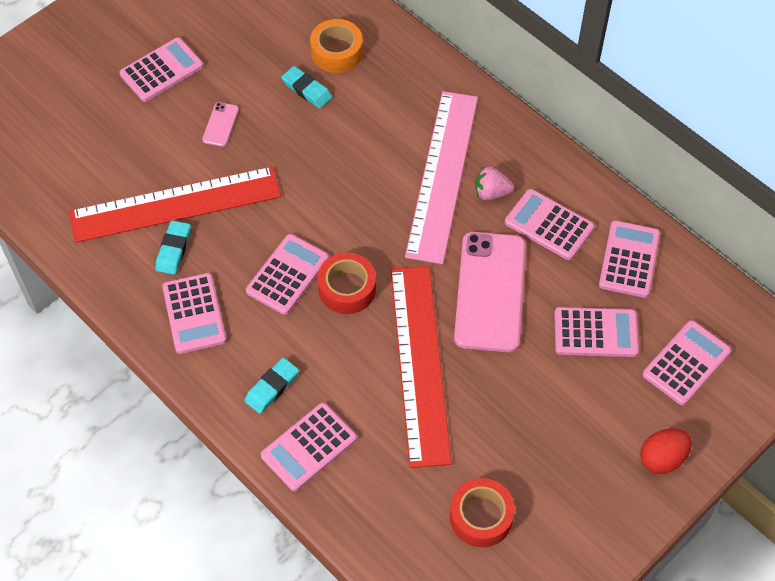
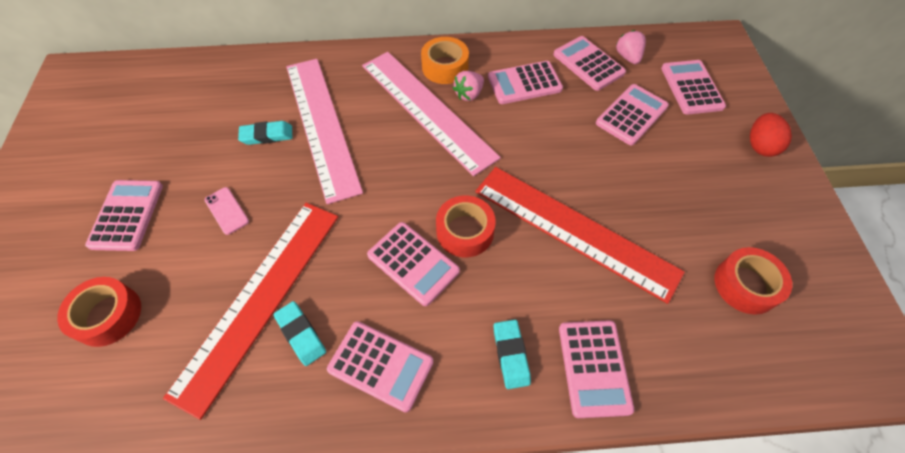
camera: 50 degrees left, 0 degrees up
(89, 131) = (108, 315): none -> red tape
(287, 275) = (413, 263): pink calculator -> pink calculator turned 150 degrees clockwise
(336, 52) = (259, 98): orange tape -> orange tape (445, 67)
(352, 116) = (322, 125): none -> pink ruler
(490, 292) = (548, 147): pink phone -> none
(674, 286) = (628, 57): none -> pink strawberry

